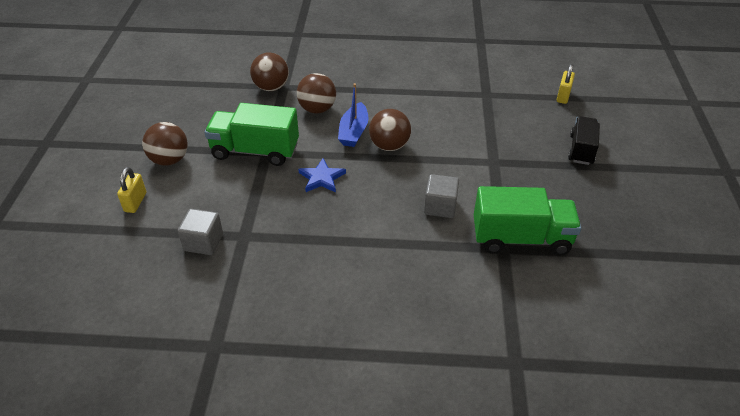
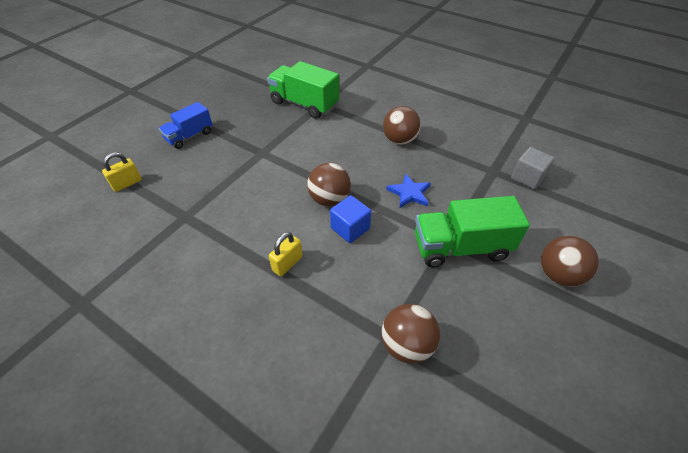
camera: 150 degrees left, 5 degrees up
(135, 202) = (592, 236): yellow padlock -> yellow padlock (287, 263)
(255, 151) = (461, 247): green truck -> green truck turned 135 degrees clockwise
(317, 109) = (368, 276): brown ball -> brown ball (399, 140)
(353, 132) = (350, 228): blue boat -> blue cube
(440, 206) = (335, 138): grey cube -> none
(581, 150) = (189, 136): black truck -> blue truck

